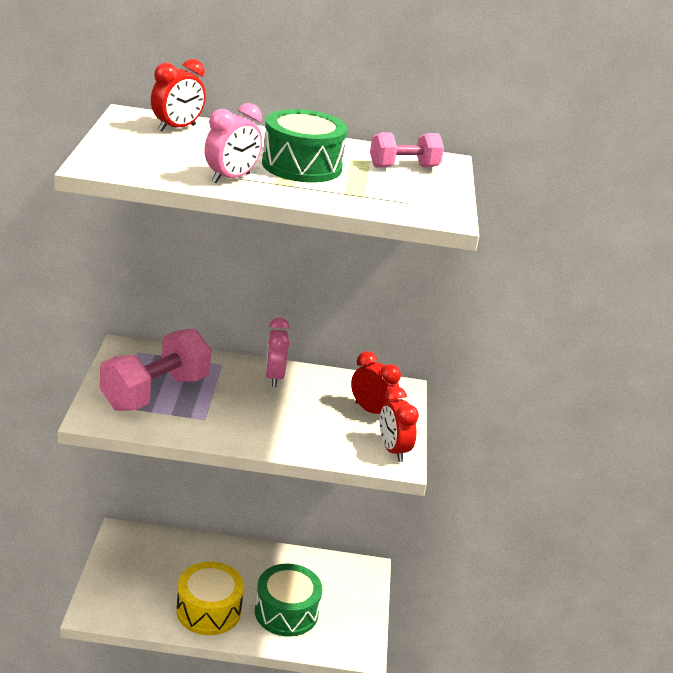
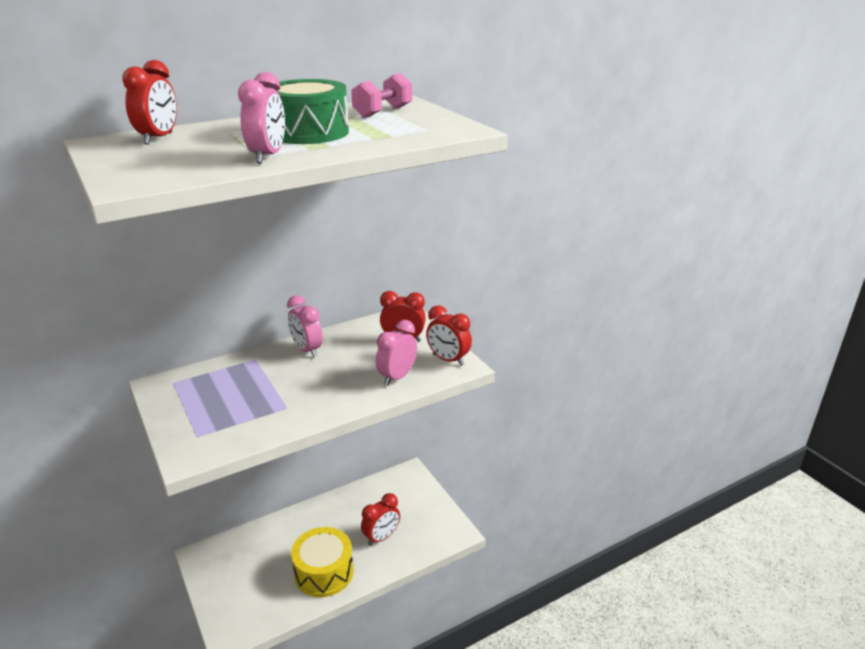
camera: 30 degrees left, 0 degrees up
(155, 393) = (223, 407): pink dumbbell -> none
(286, 612) = (381, 537): green drum -> red clock
(326, 441) = (397, 377): none -> pink clock

